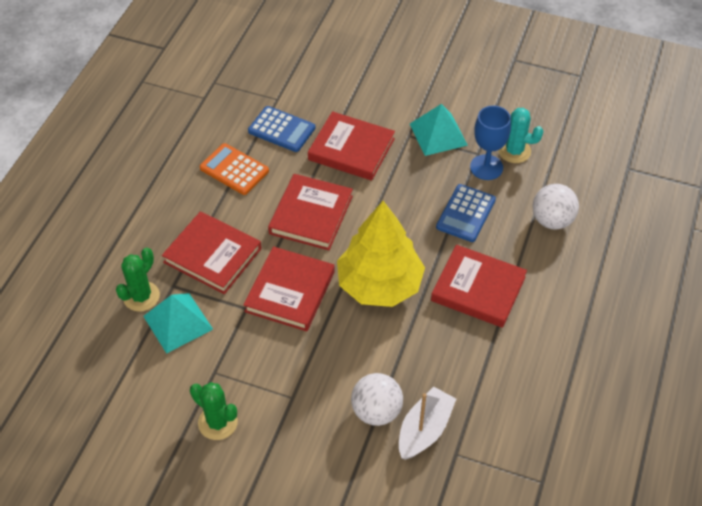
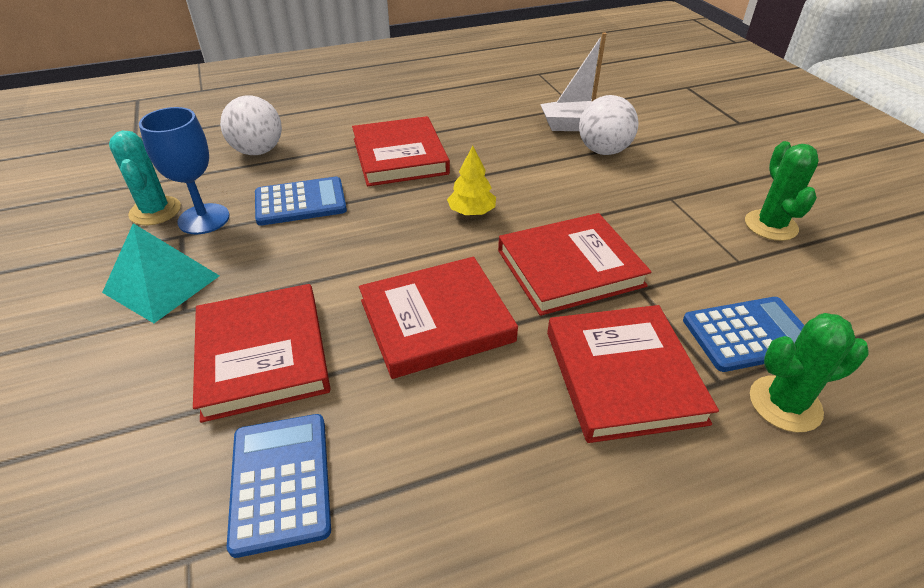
camera: 130 degrees left, 10 degrees down
(178, 322) = (748, 334): turquoise pyramid -> blue calculator
(234, 170) = (443, 481): orange calculator -> none
(379, 284) = (471, 212): yellow tree -> yellow tree, size x0.41

